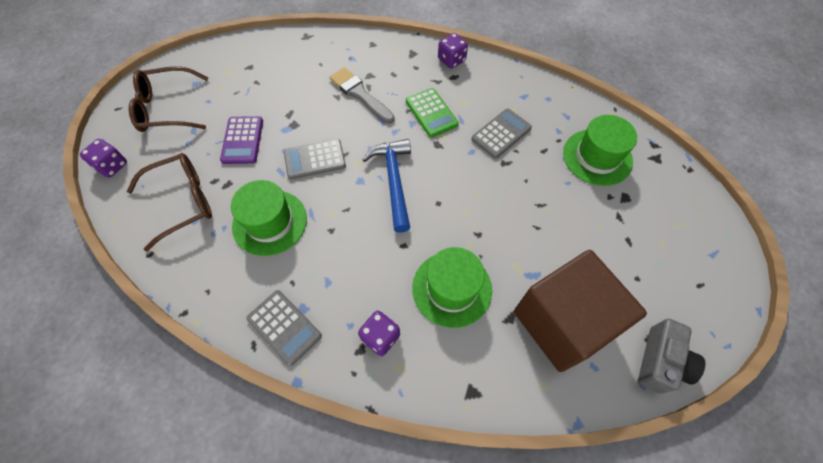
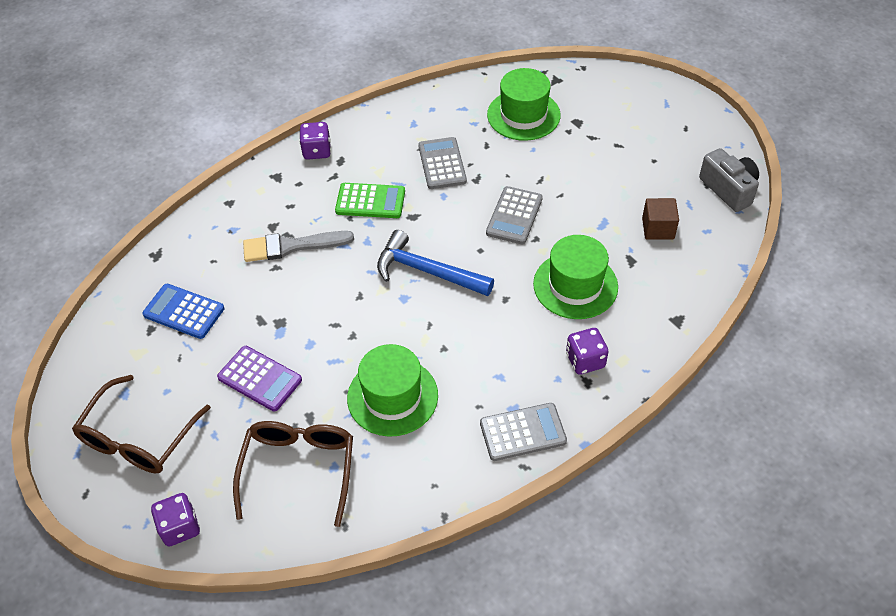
camera: 55 degrees left, 10 degrees down
(271, 74) = (184, 312): none -> blue calculator
(315, 159) = (345, 324): grey calculator -> grey calculator (514, 216)
(562, 322) = (658, 228): brown cube -> brown cube, size x0.41

